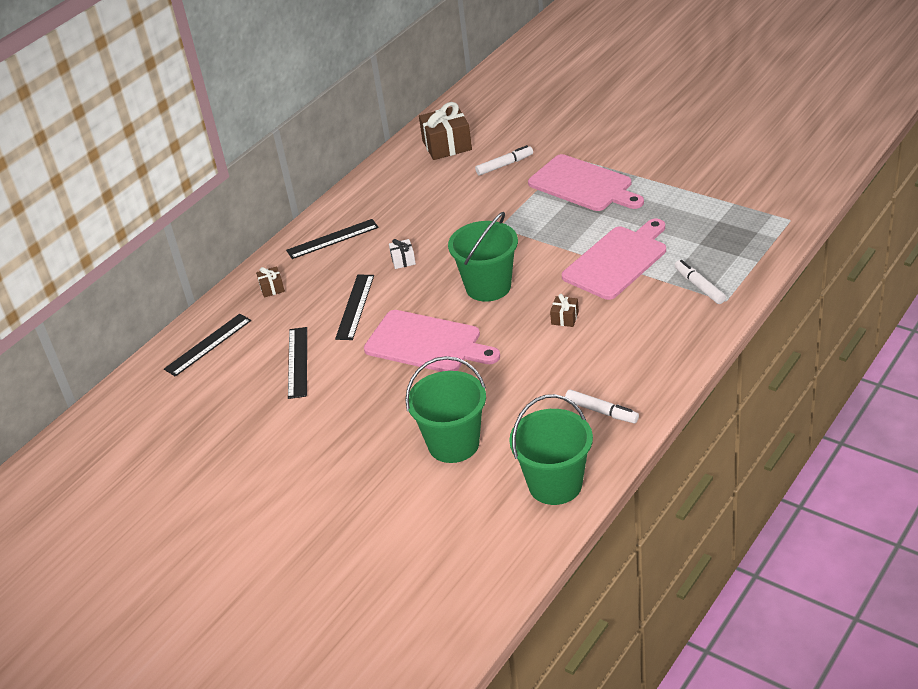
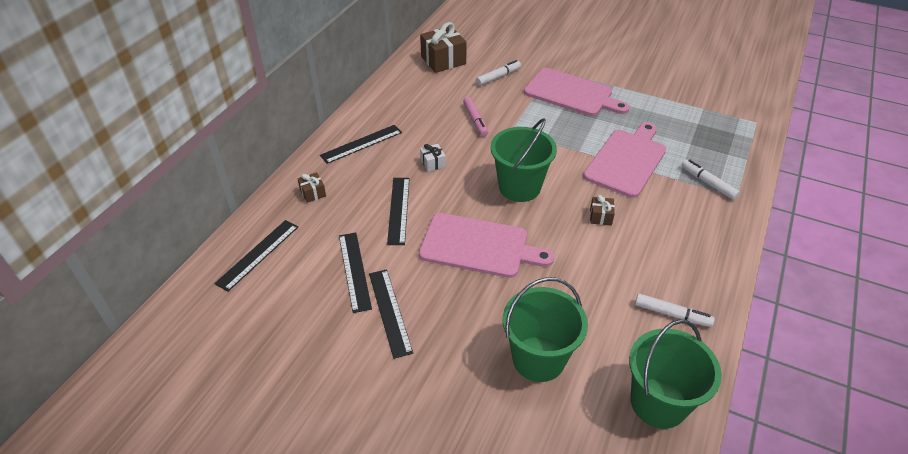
camera: 15 degrees left, 5 degrees up
(323, 399) = (390, 312): none -> black ruler
(463, 215) = (475, 120): none -> pink marker

